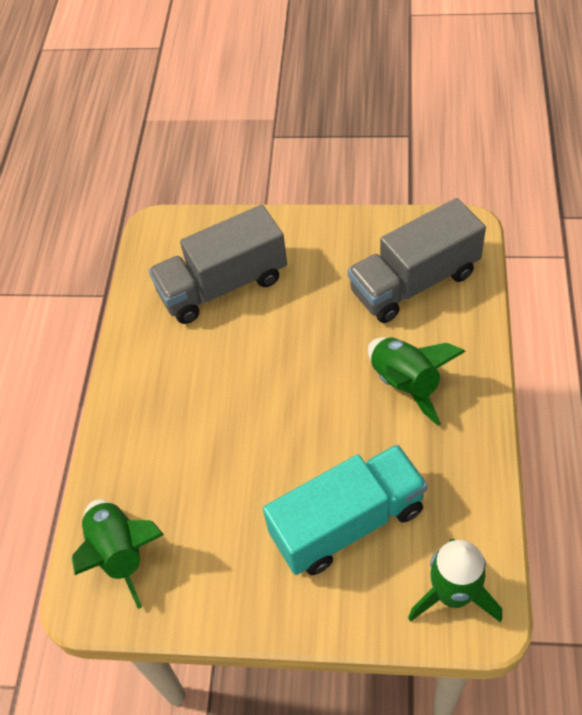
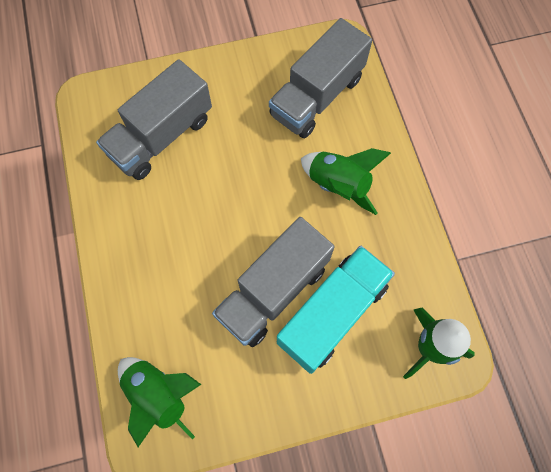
camera: 25 degrees left, 15 degrees up
(287, 479) = (273, 291): none -> grey truck

